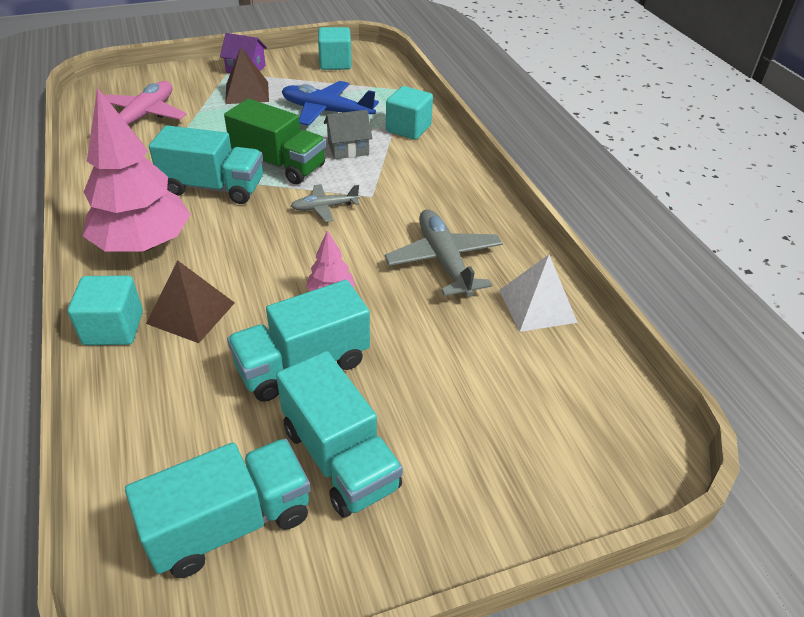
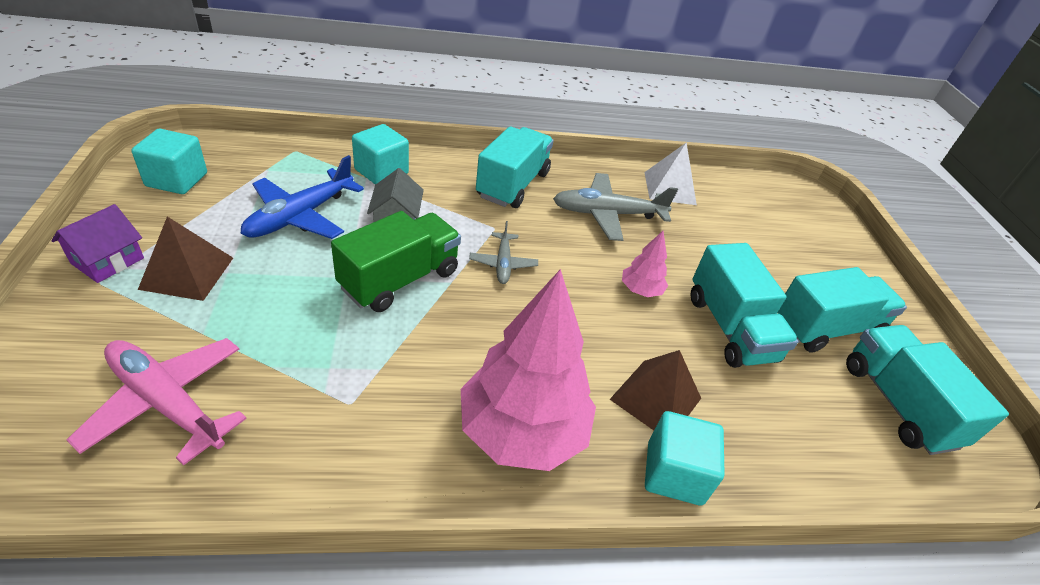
camera: 80 degrees left, 0 degrees up
(213, 188) = (423, 346): turquoise truck -> turquoise truck (513, 185)

